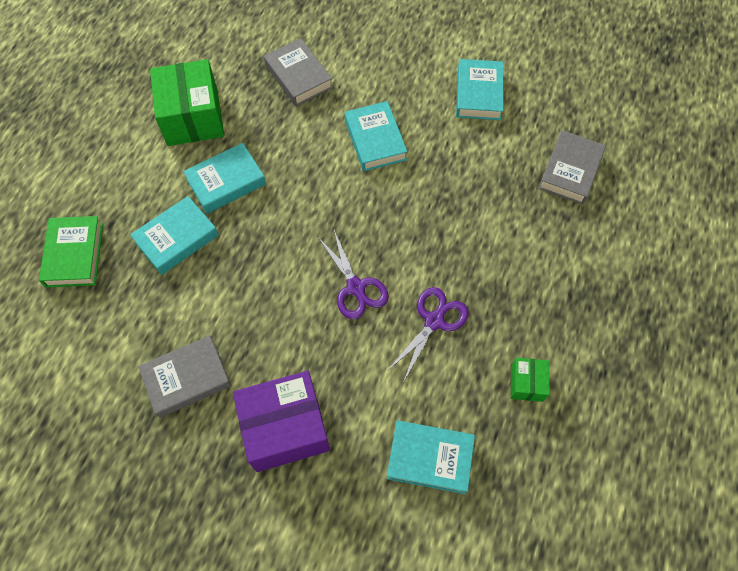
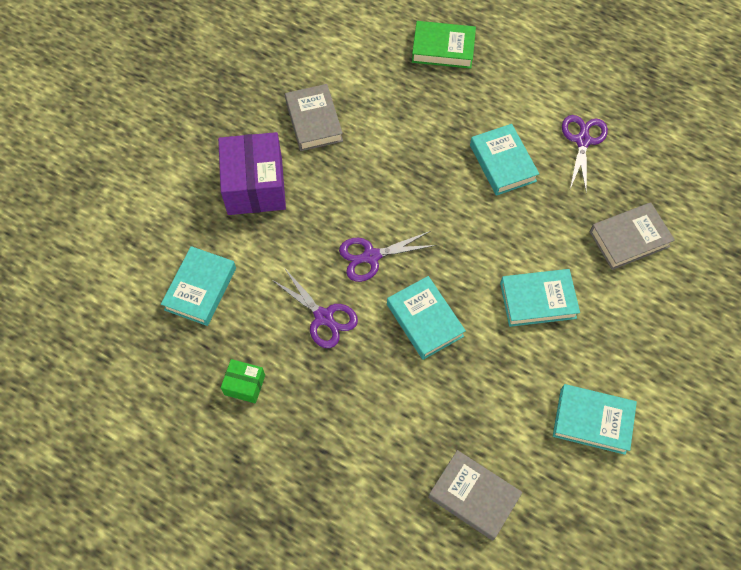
camera: 100 degrees right, 0 degrees up
(177, 239) = (447, 121): turquoise book -> turquoise book (424, 320)
(192, 117) = (582, 141): green box -> purple scissors

